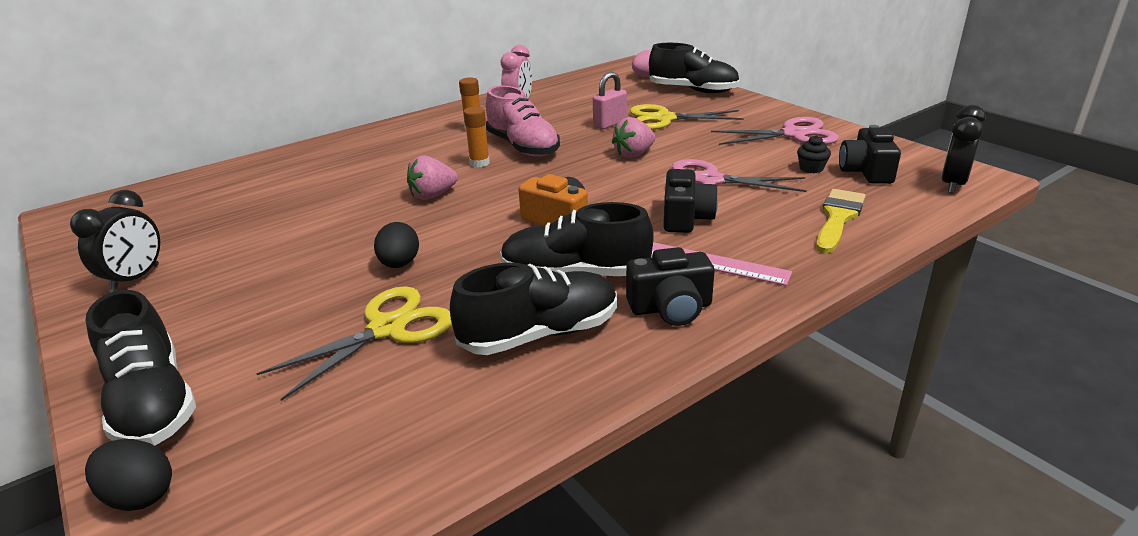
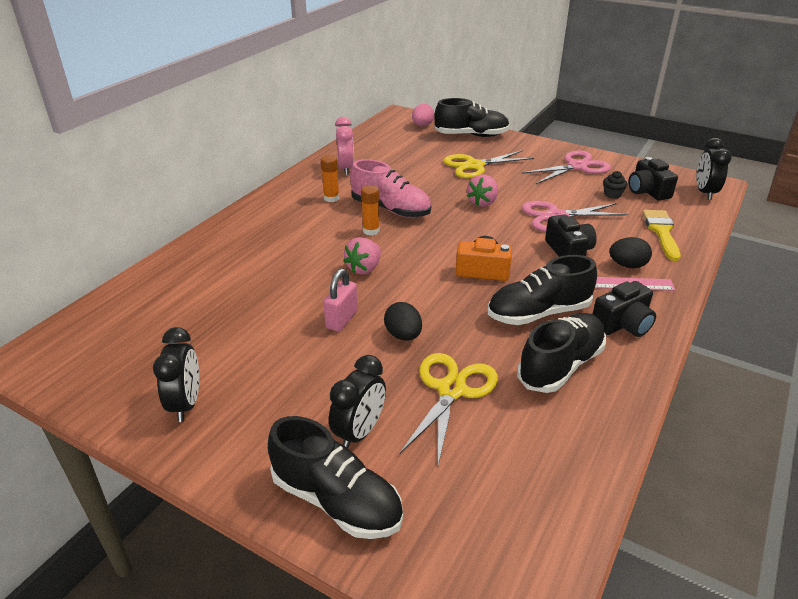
camera: 25 degrees left, 5 degrees up
(140, 496) = (414, 569): black egg -> black egg (627, 265)
(249, 344) = (359, 432): none -> black clock
(610, 124) = (438, 176): pink padlock -> pink padlock (342, 320)

